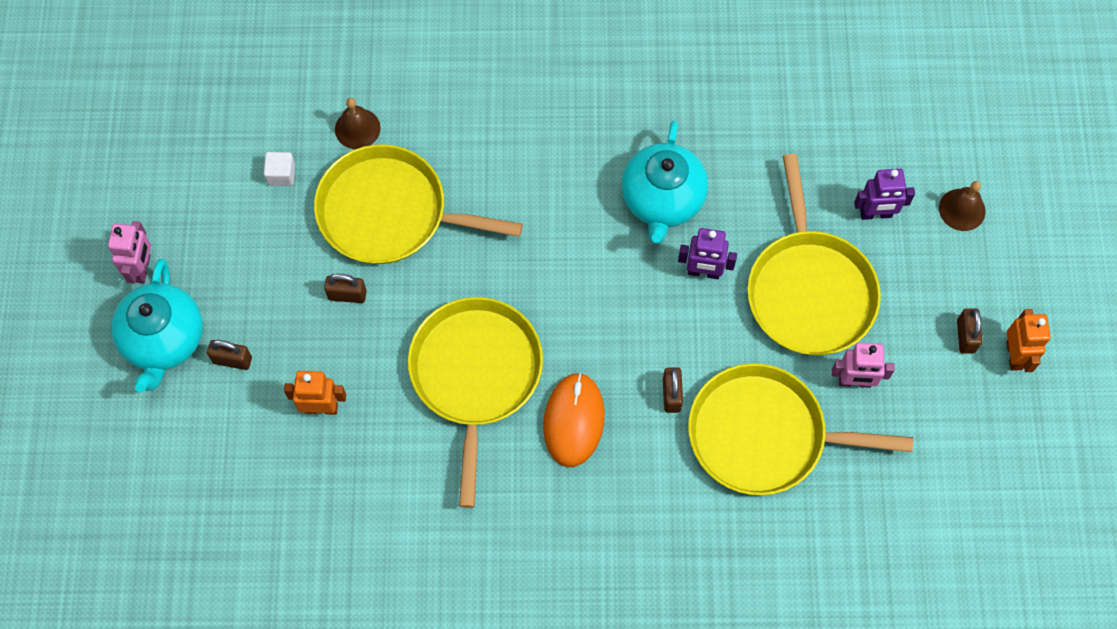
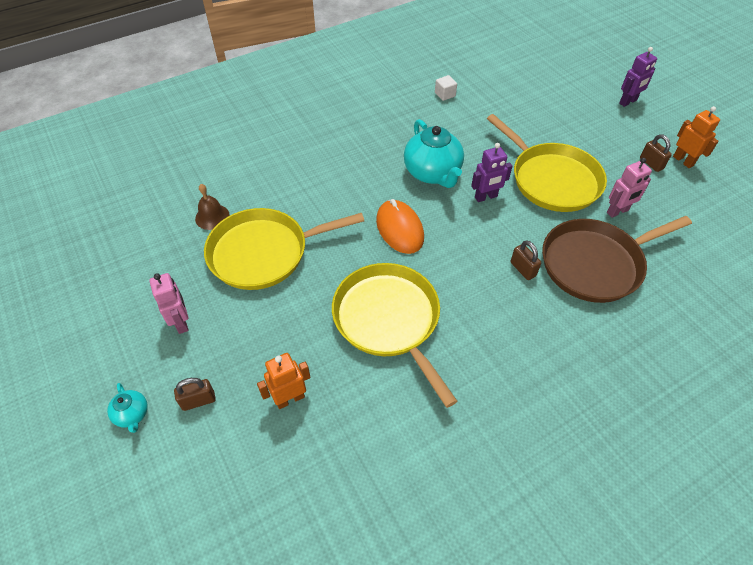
camera: 30 degrees left, 15 degrees down
(142, 268) = (89, 372): pink robot -> pink robot (181, 322)
(164, 340) = (132, 415): turquoise teapot -> turquoise teapot, size x0.47
(281, 174) = (172, 264): white cube -> white cube (445, 94)
(347, 295) = (264, 314): brown padlock -> none
(573, 420) = (475, 315): orange mouse -> orange mouse (399, 229)
(764, 435) = (595, 263): yellow pan -> brown pan
(876, 214) = (553, 131): purple robot -> purple robot (628, 102)
(962, 209) = (592, 111): brown bell -> none

